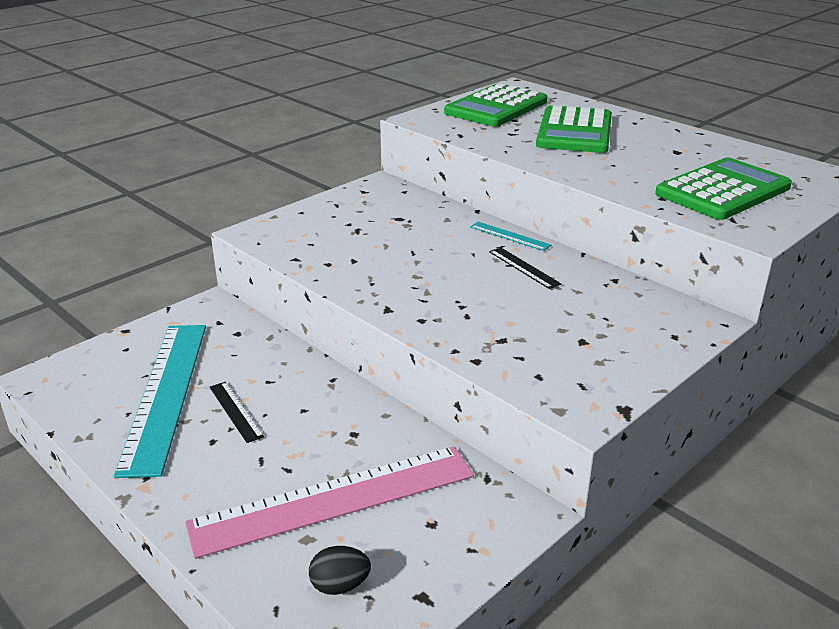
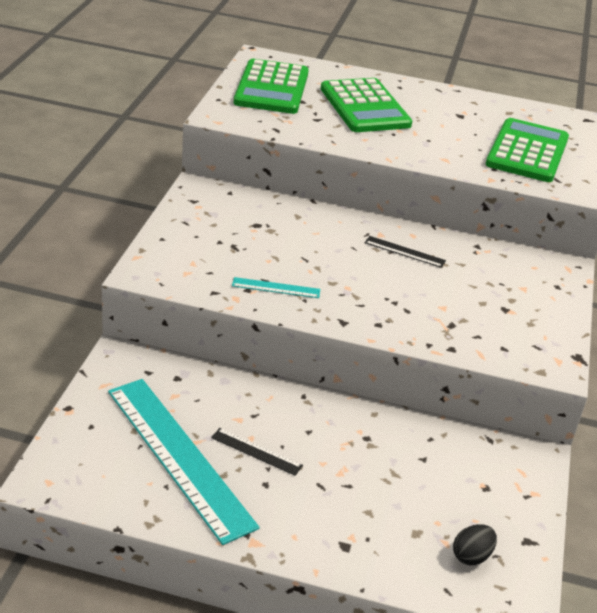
camera: 35 degrees left, 5 degrees up
(334, 500) = (406, 496): pink ruler -> none
(510, 236) = (364, 222): turquoise ruler -> turquoise ruler (276, 288)

